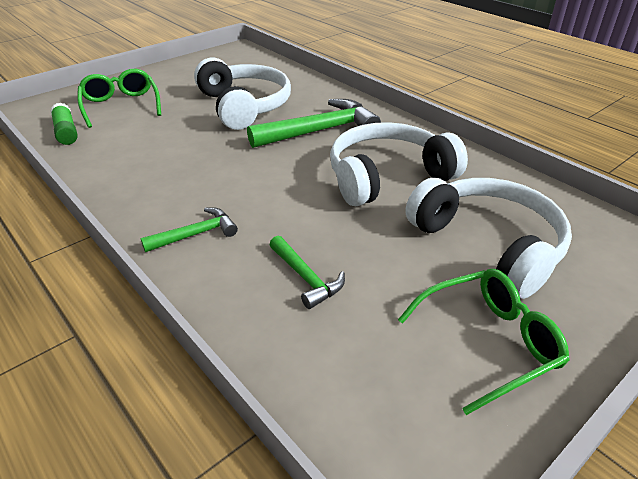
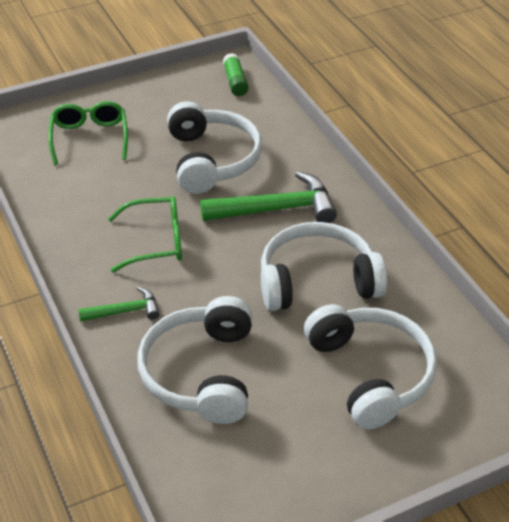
camera: 15 degrees right, 5 degrees up
(66, 132) = (33, 167): green glue stick -> green glue stick (235, 82)
(306, 278) = (201, 373): green hammer -> white headphones
(489, 342) = (319, 458): green glasses -> green glasses (156, 241)

